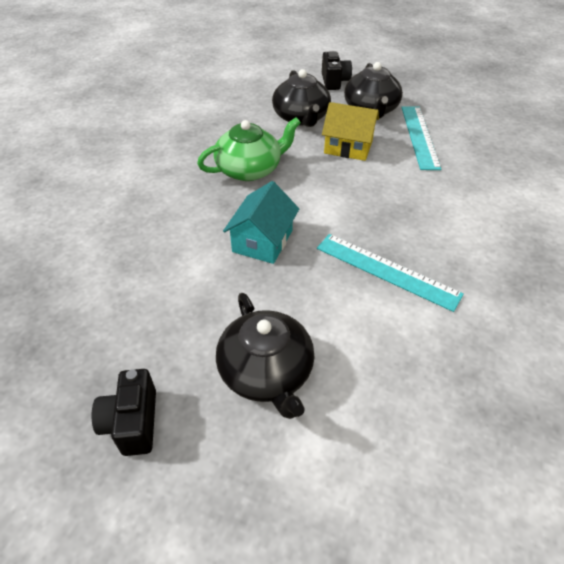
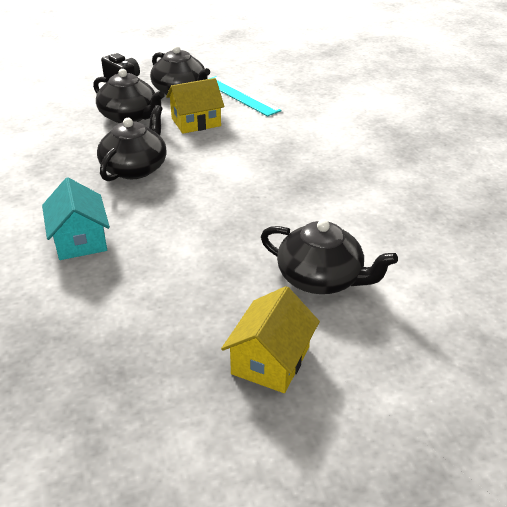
camera: 40 degrees left, 10 degrees down
(132, 422) = (270, 360): black camera -> yellow house
(250, 169) = (135, 168): green teapot -> black teapot
(262, 241) = (212, 208): turquoise house -> turquoise house (80, 240)
(387, 270) = (322, 184): turquoise ruler -> none

